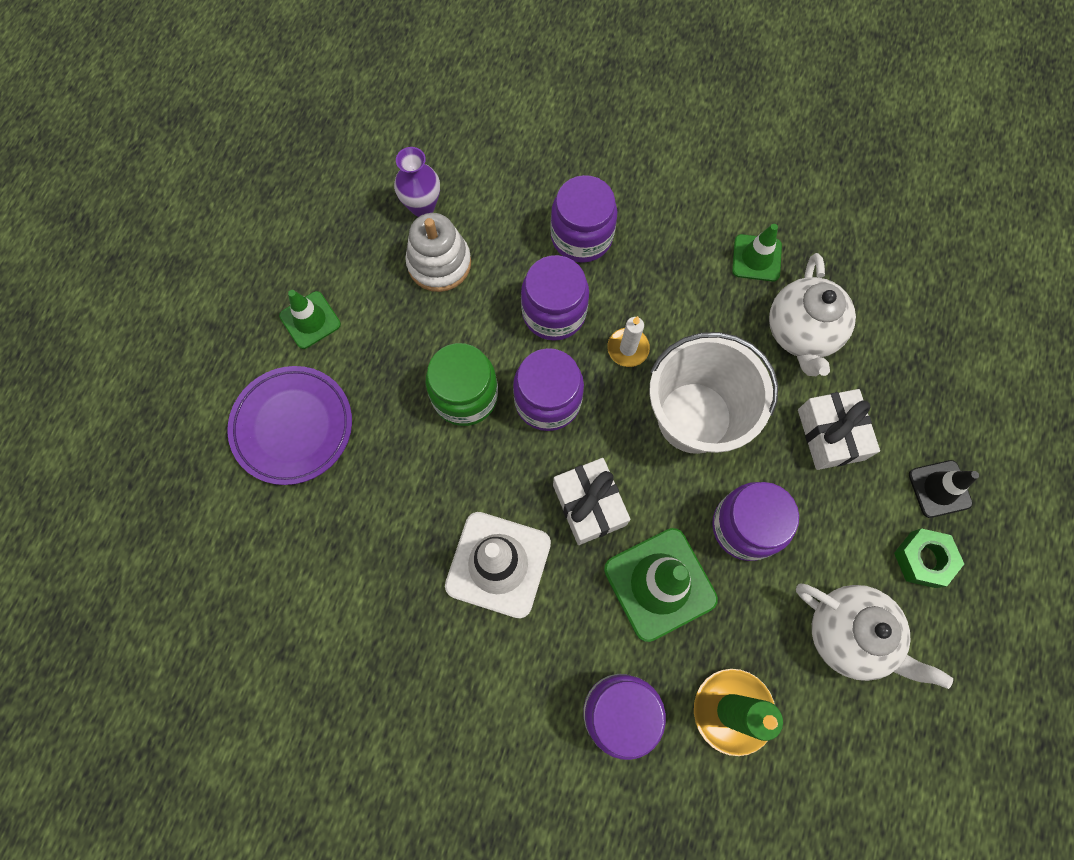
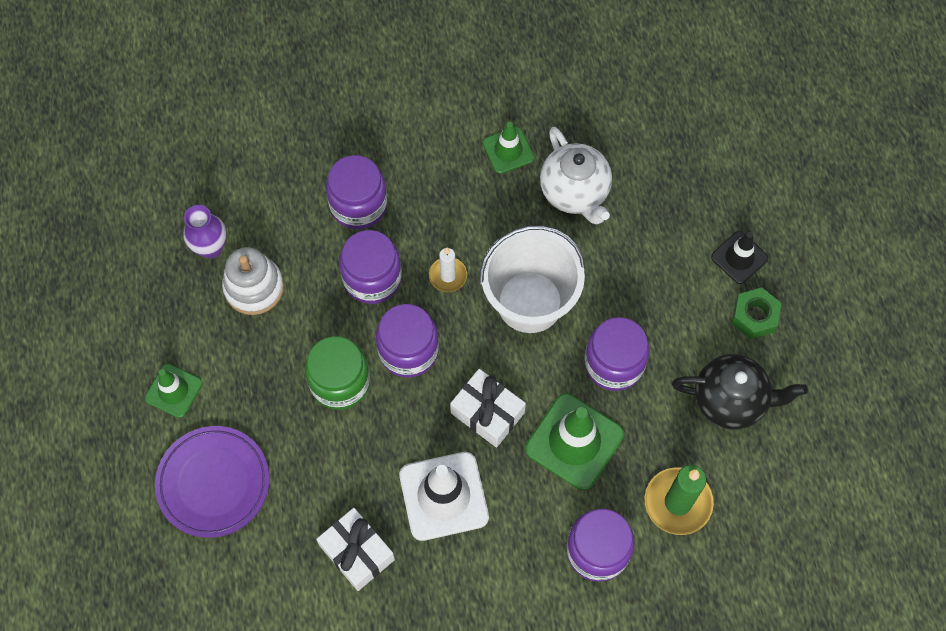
camera: 30 degrees left, 5 degrees down
(830, 434) = (639, 259): white gift -> white gift (357, 552)
(848, 634) = (730, 400): white teapot -> black teapot

